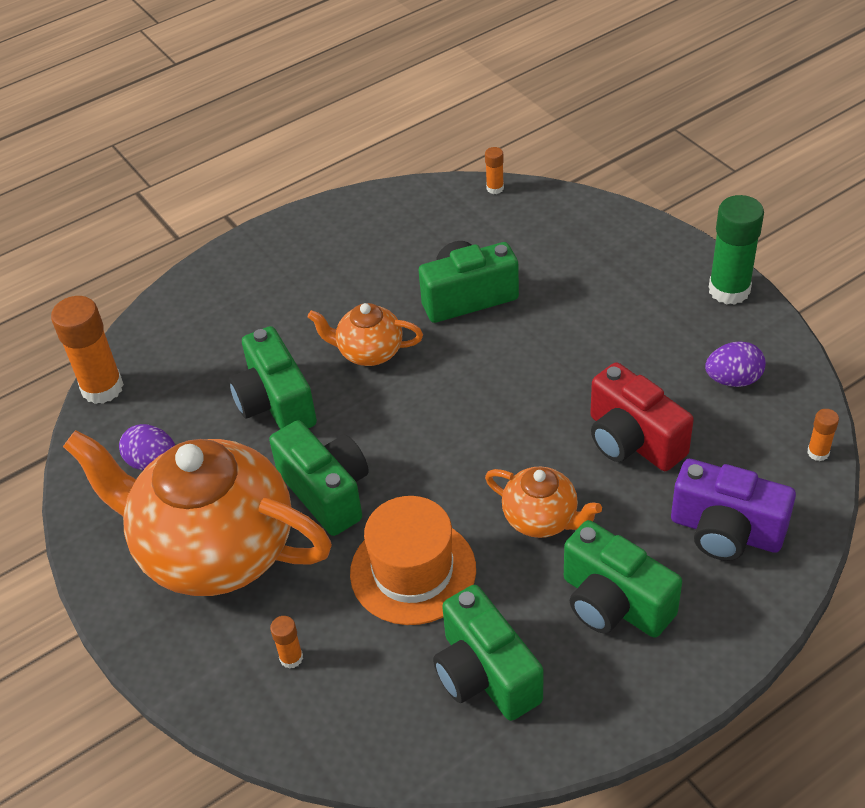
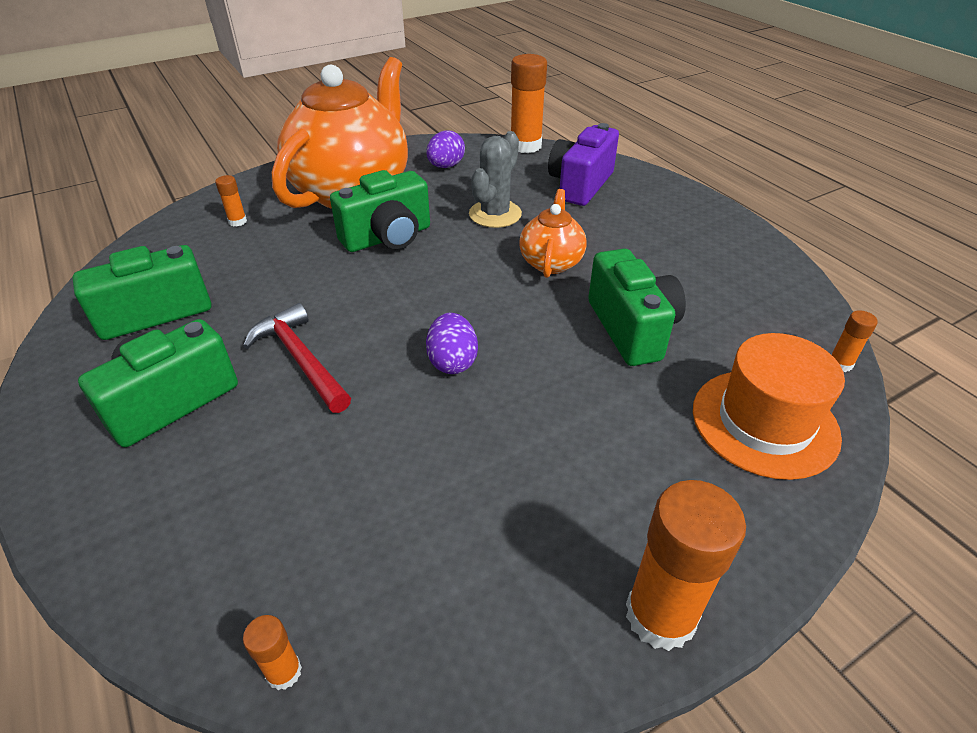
camera: 90 degrees right, 5 degrees down
(275, 403) = (495, 214): green camera -> grey cactus
(413, 571) = (283, 278): orange hat -> orange hat (764, 422)
(541, 519) = (301, 359): orange teapot -> red hammer
(632, 440) = (380, 446): red camera -> none
(726, 531) = (205, 518): purple camera -> purple camera (580, 185)
(729, 290) = (660, 615): green glue stick -> orange glue stick
(733, 380) = (459, 580): purple egg -> purple egg (452, 361)

